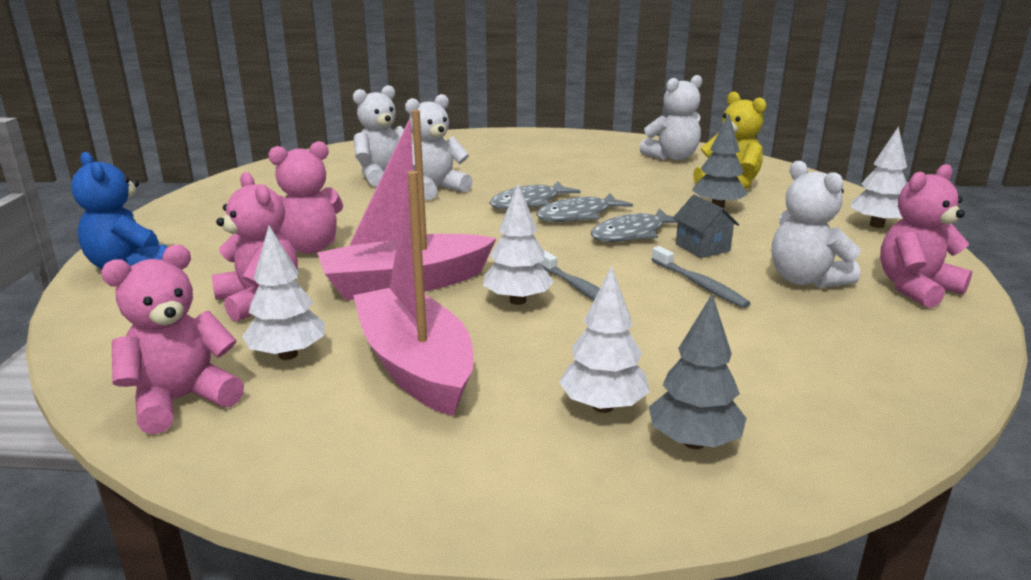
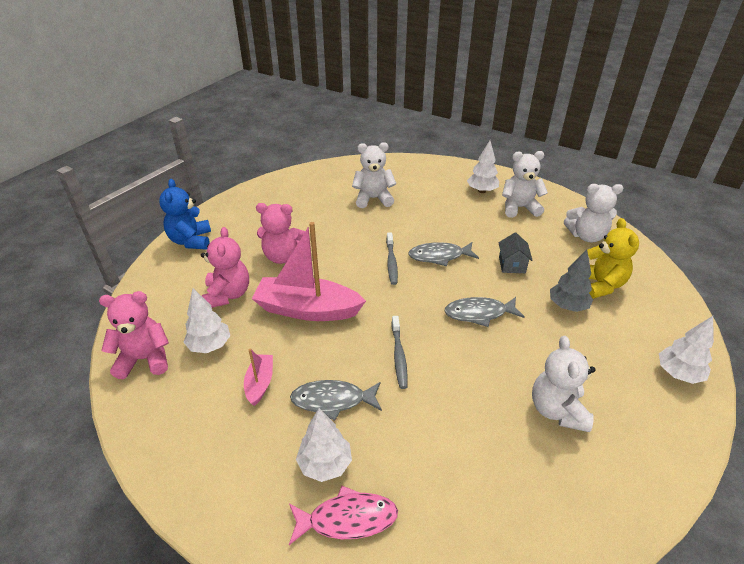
camera: 30 degrees right, 15 degrees up
(416, 366) = (260, 383): pink boat -> pink boat, size x0.48
(435, 189) = (393, 222): white teddy bear -> white teddy bear (519, 208)
(517, 300) = (355, 351): white tree -> white tree (482, 191)
(578, 215) = (460, 281): grey fish -> grey fish (332, 400)
(693, 442) = (347, 519): grey tree -> pink fish
(700, 284) = (478, 384): grey toothbrush -> grey toothbrush (391, 262)
(702, 247) = (515, 346): grey house -> grey house (512, 265)
(915, 288) = (635, 456): pink teddy bear -> none

